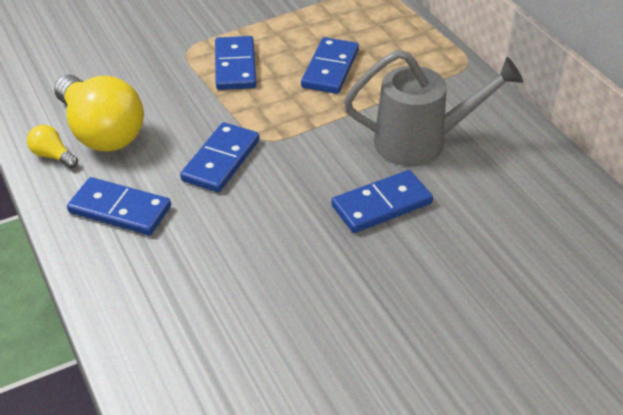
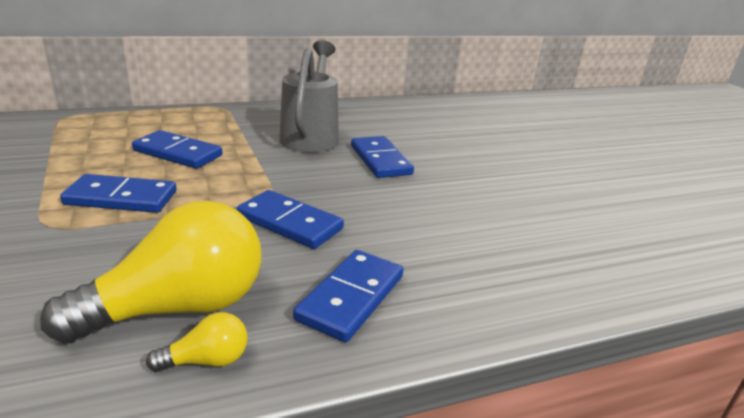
camera: 85 degrees left, 15 degrees down
(53, 156) = (207, 360): yellow light bulb -> yellow light bulb turned 150 degrees counterclockwise

